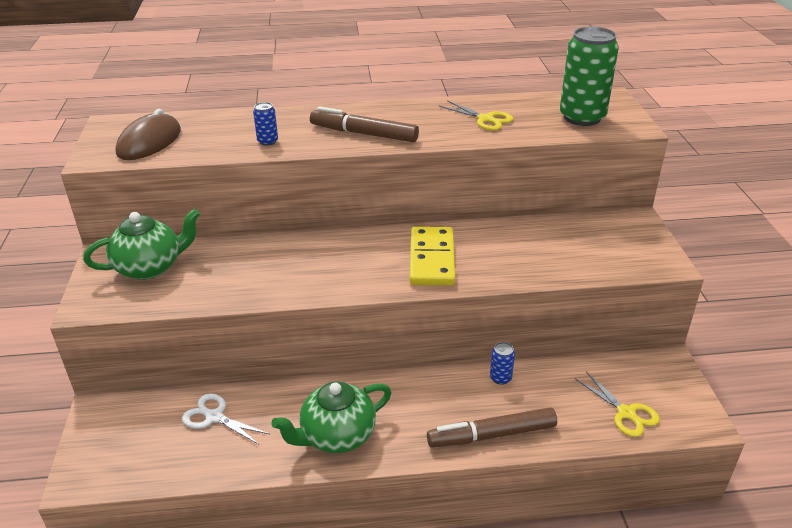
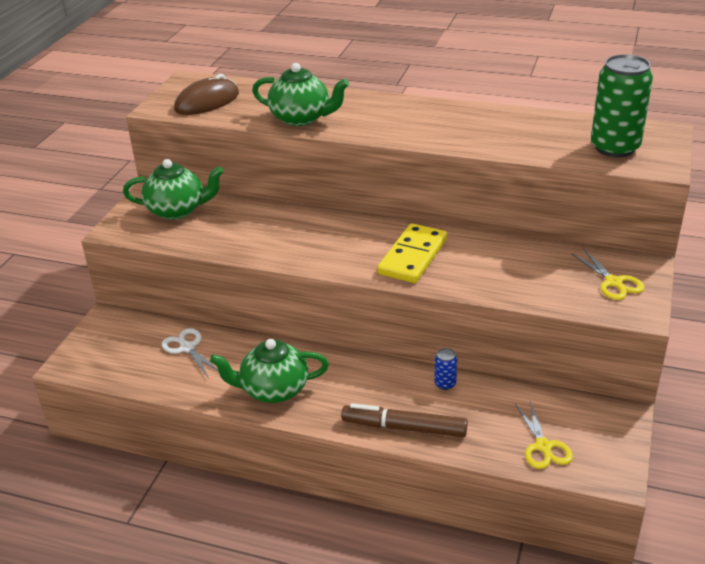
camera: 25 degrees right, 0 degrees up
(267, 141) = (301, 118): blue can -> green teapot
(364, 134) = (389, 126): brown marker -> none
(485, 119) = (514, 132): yellow scissors -> yellow scissors (613, 282)

